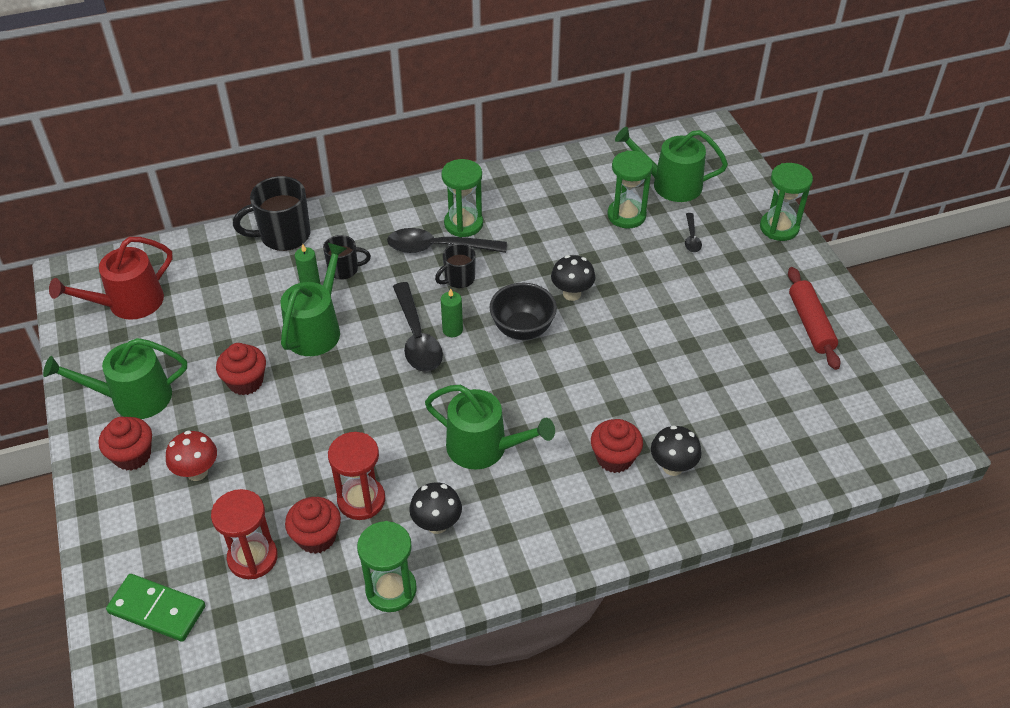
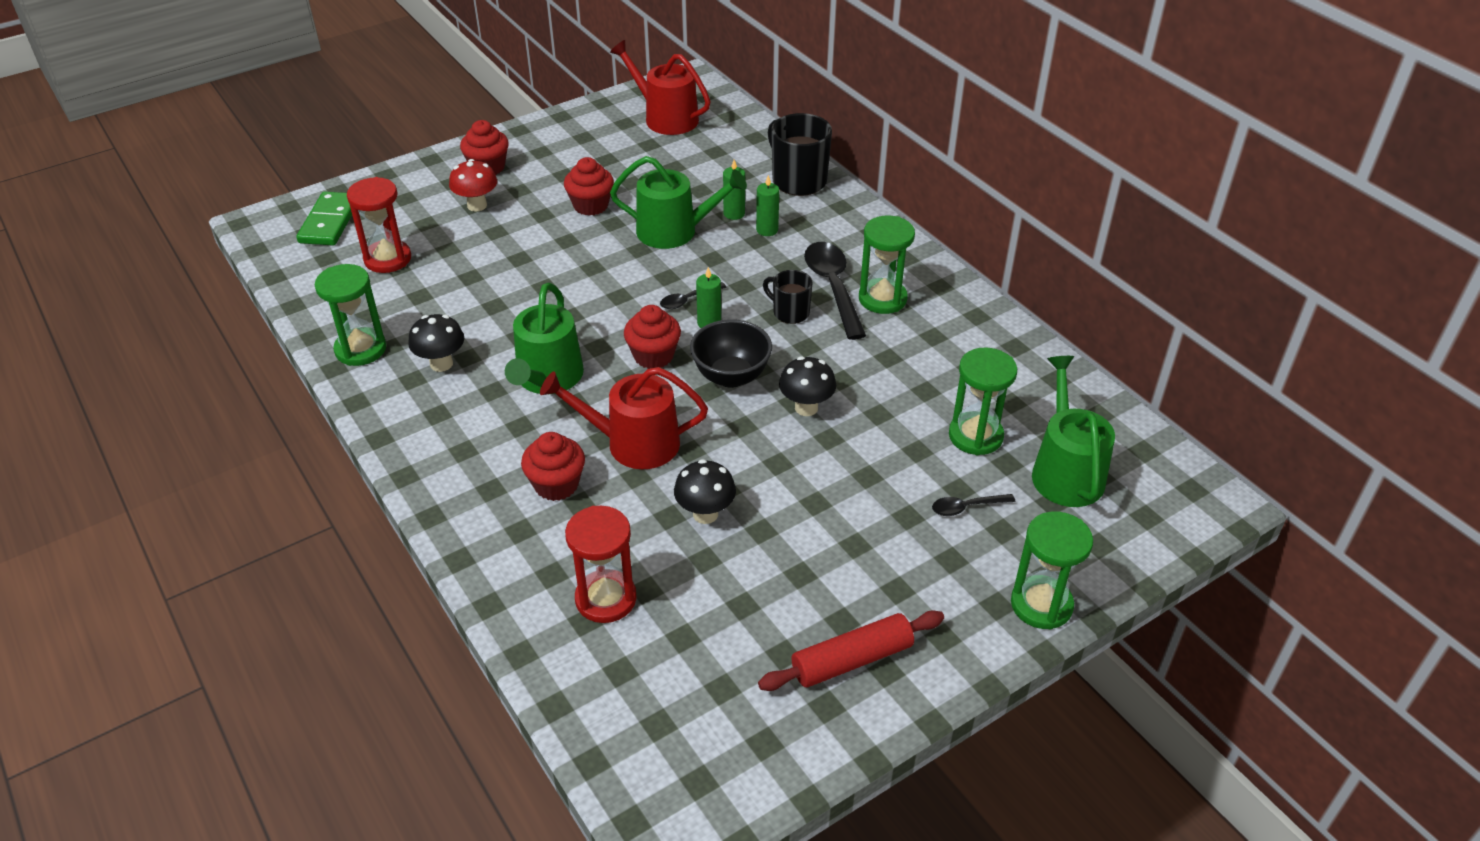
camera: 75 degrees right, 5 degrees down
(133, 398) = (553, 150): green watering can -> none
(316, 537) = (415, 290): red cupcake -> red cupcake (653, 356)
(344, 270) = (767, 230): black mug -> green candle
(361, 500) = (463, 308): red hourglass -> red hourglass (606, 599)
(417, 337) = (688, 300): black spoon -> black spoon, size x0.50
(581, 402) = (634, 443): none -> red watering can
(672, 467) = (554, 538): black mushroom -> black mushroom (705, 514)

